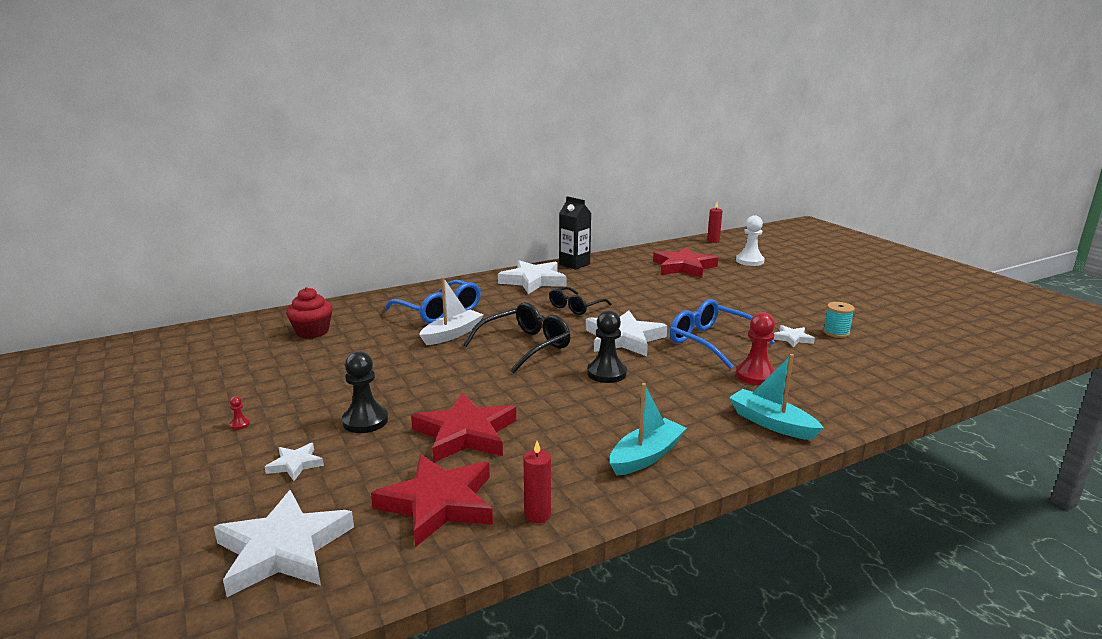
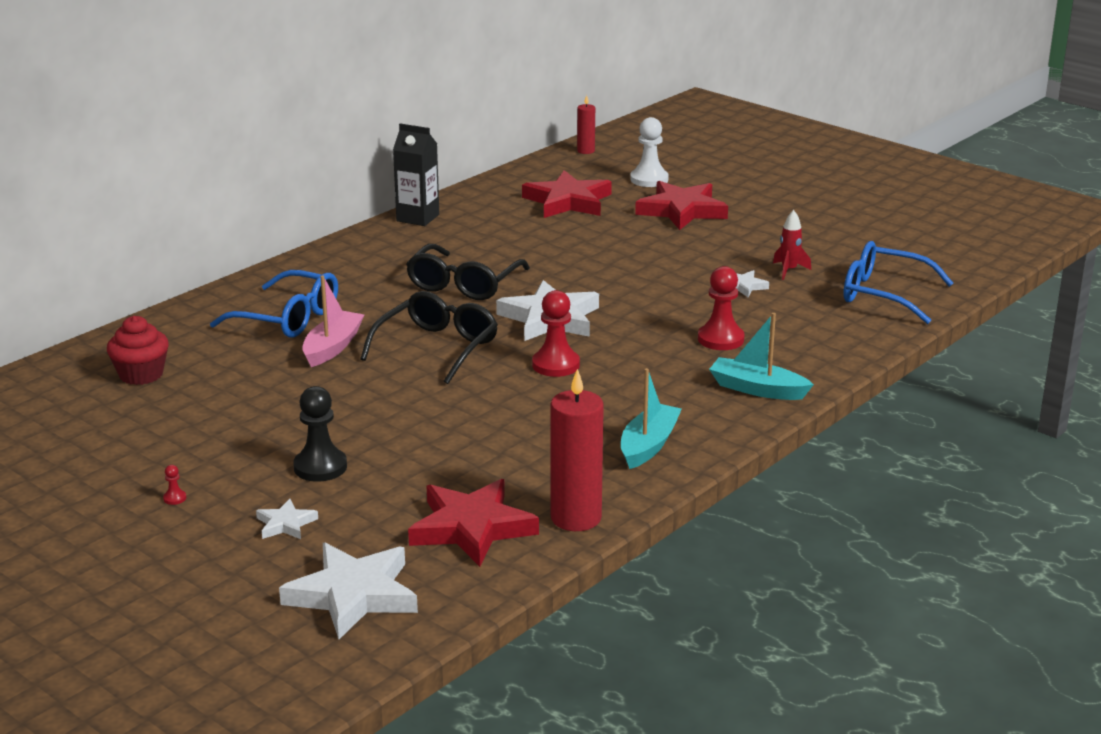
camera: 20 degrees left, 5 degrees up
(452, 334) = (332, 347): white boat -> pink boat
(465, 434) = (445, 459): red star -> red star (682, 211)
(533, 281) = (380, 253): white star -> none
(537, 515) = (576, 518): red candle -> red candle, size x1.89
(576, 307) = (463, 284): black glasses -> black glasses, size x1.51
(606, 373) = (555, 365): black pawn -> red pawn
(711, 342) = (654, 306): blue glasses -> blue glasses (884, 294)
(836, 332) = (789, 270): turquoise spool -> red rocket

